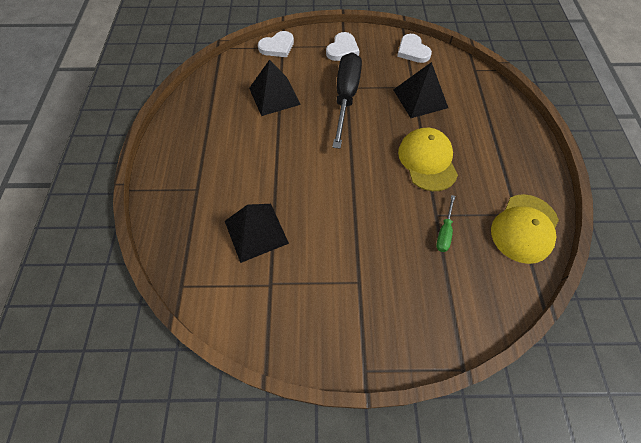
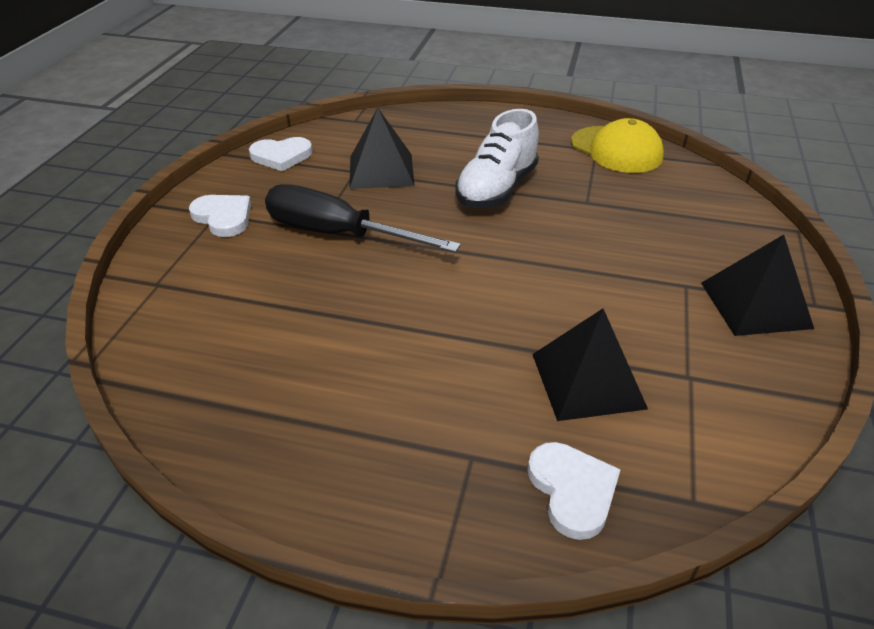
camera: 75 degrees left, 20 degrees down
(274, 96) = (283, 313): black pyramid -> black pyramid (755, 305)
(277, 47) = (151, 290): white heart -> white heart (572, 490)
(427, 160) = (496, 189): yellow cap -> white shoe
(444, 232) = (614, 202): green screwdriver -> none

